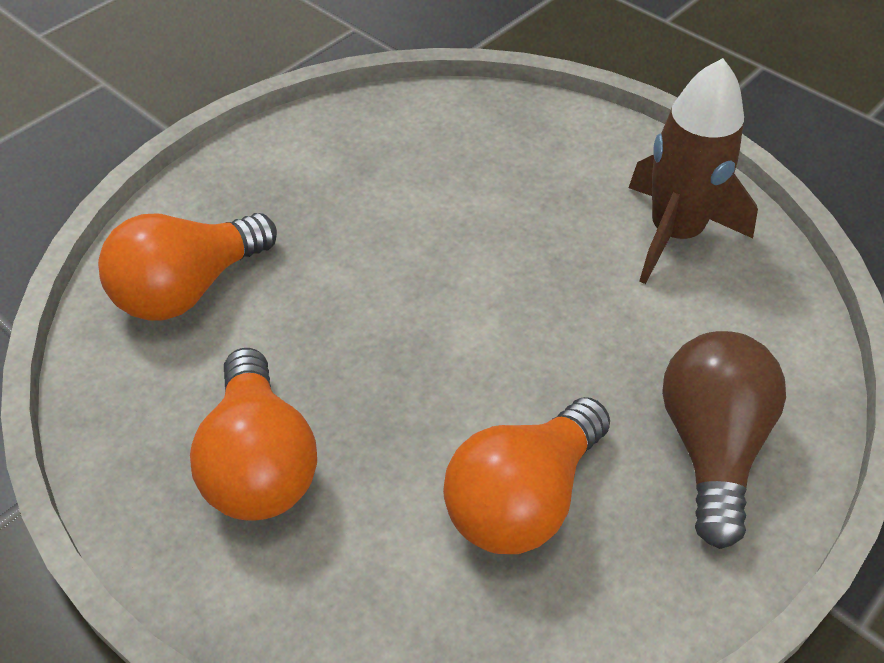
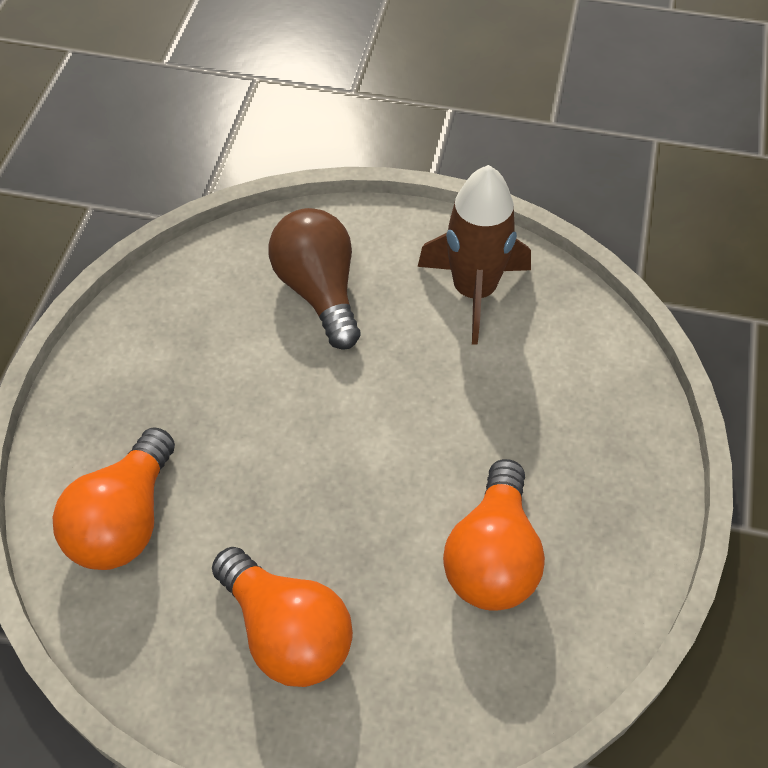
camera: 30 degrees left, 5 degrees up
(711, 446) = (593, 451): brown light bulb -> brown light bulb (319, 291)

